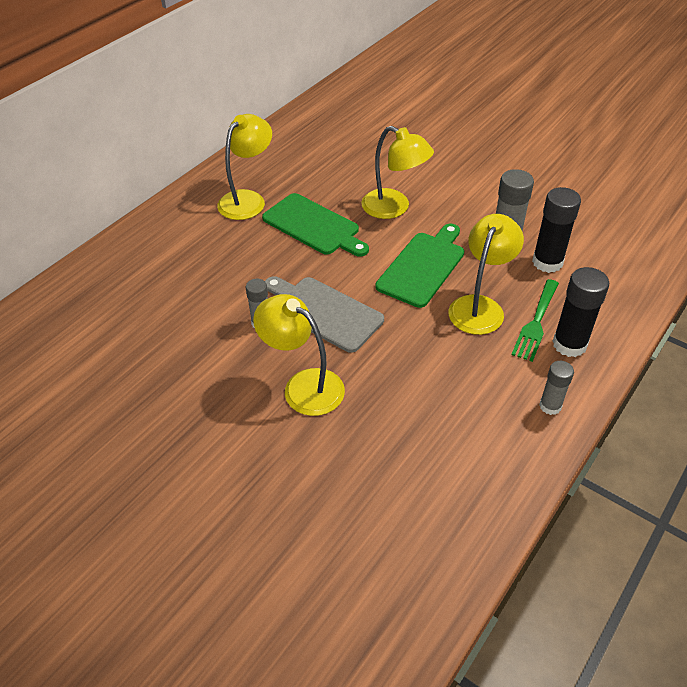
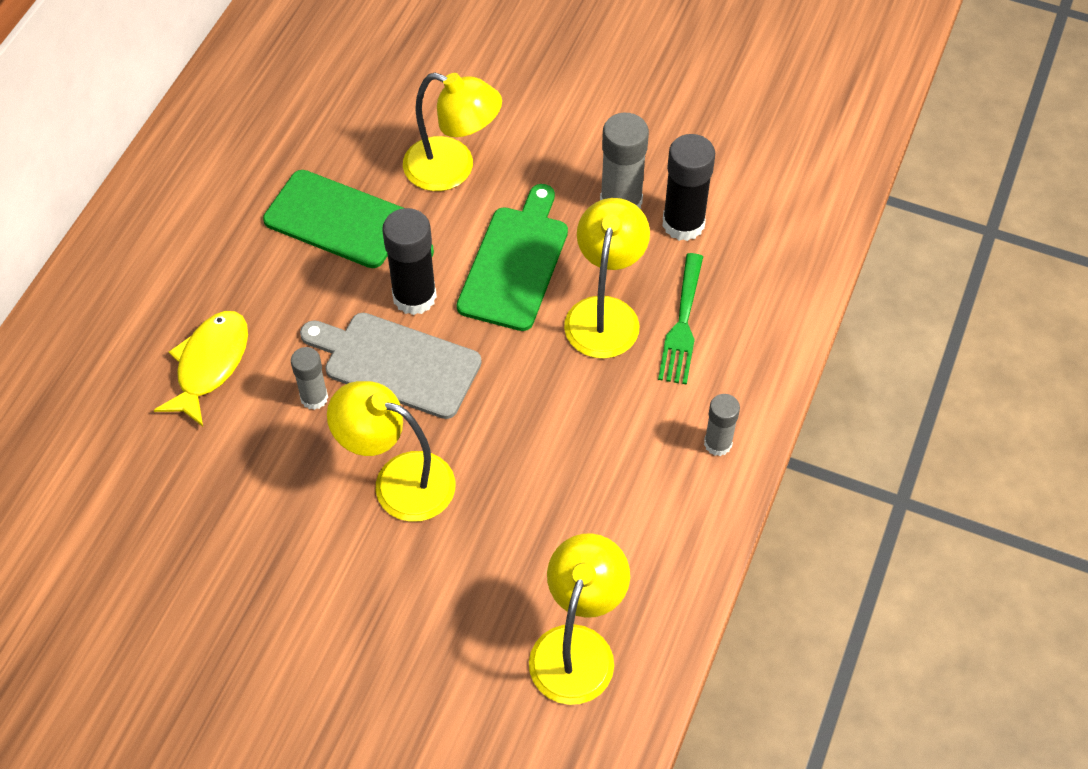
camera: 15 degrees left, 10 degrees up
(199, 291) = (210, 365): none -> yellow fish
(248, 199) = (231, 192): yellow lamp -> yellow lamp (577, 647)
(569, 344) = (729, 349): black glue stick -> black glue stick (414, 297)

